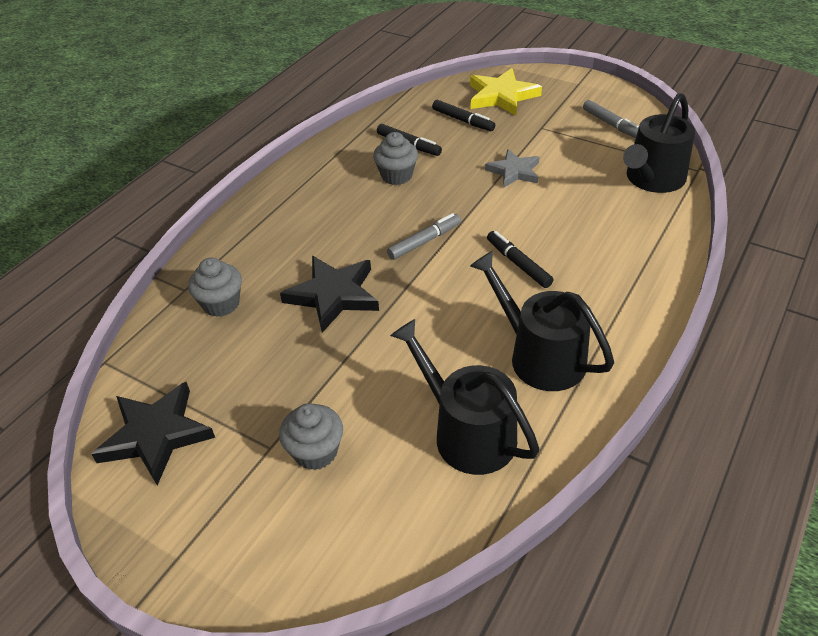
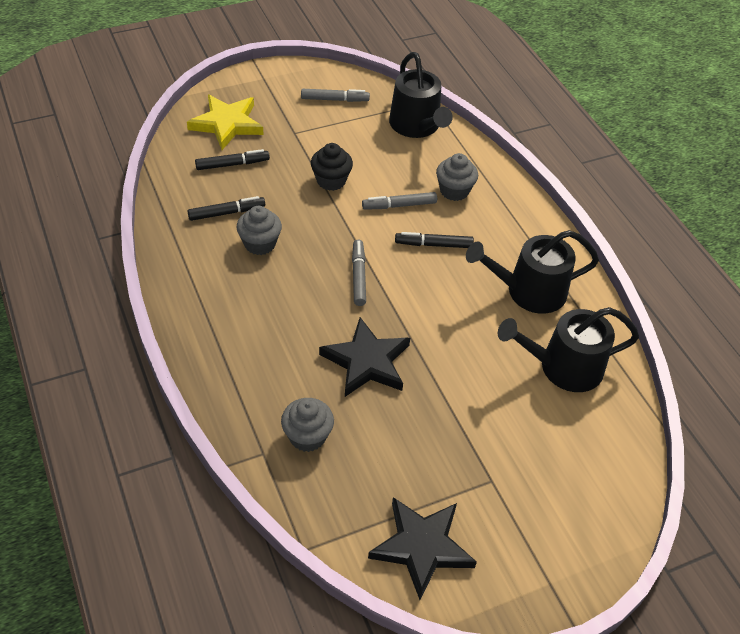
camera: 60 degrees left, 5 degrees up
(315, 452) = (516, 456): grey cupcake -> grey cupcake (454, 191)
(514, 171) = (331, 180): grey star -> black cupcake
(538, 220) = (399, 205): none -> grey marker

